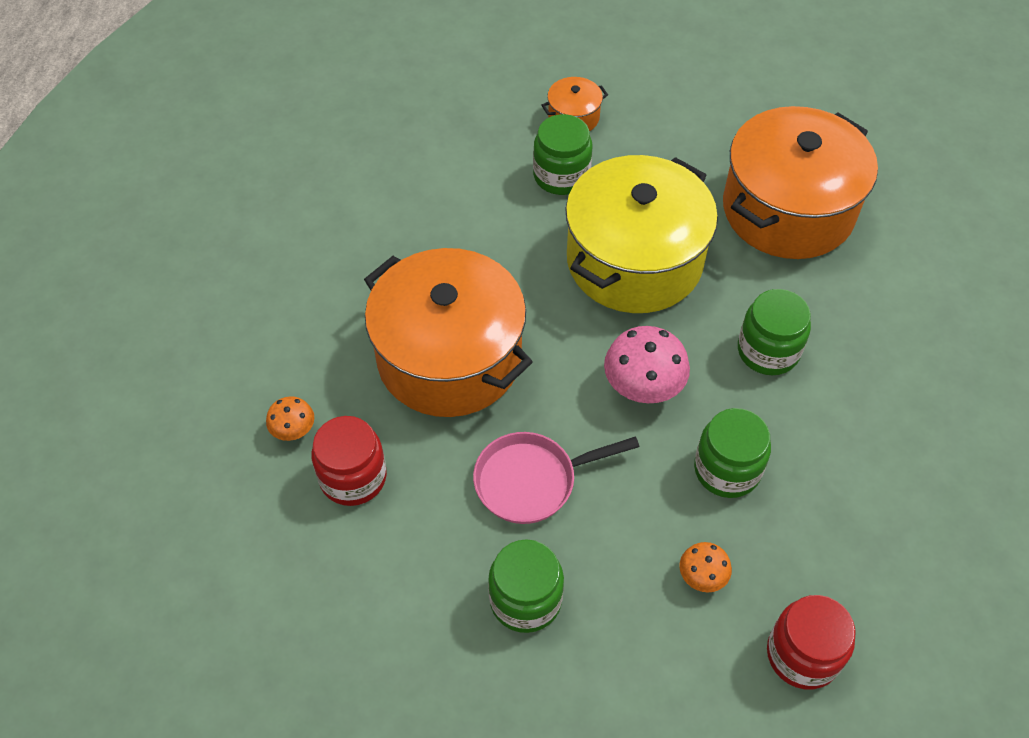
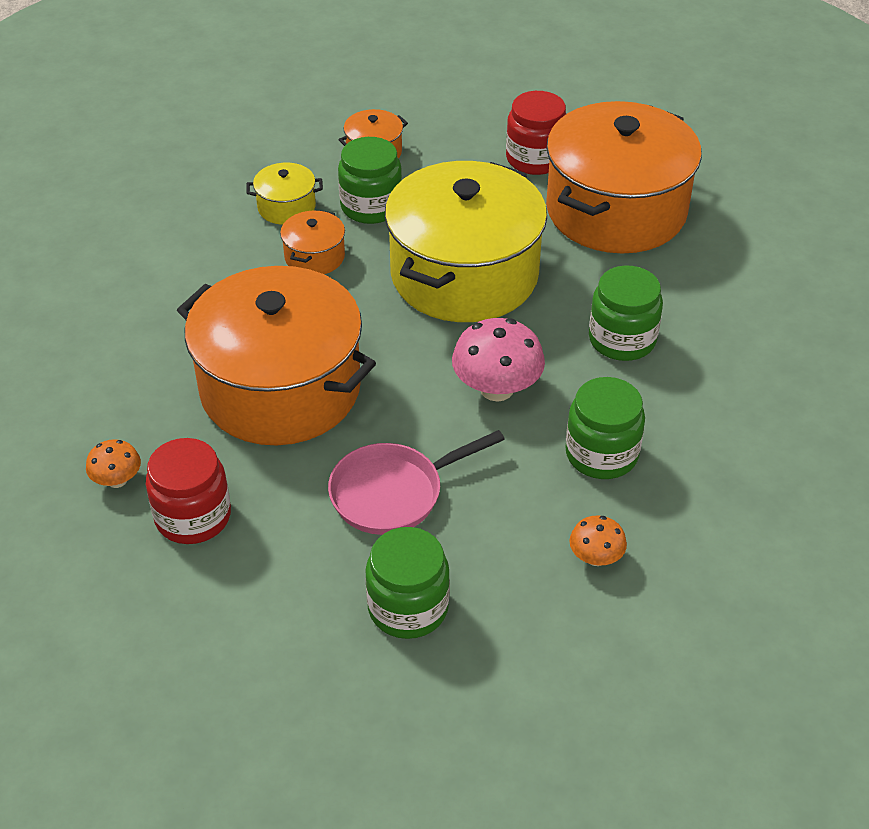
camera: 10 degrees left, 10 degrees down
(484, 166) = (286, 207): none -> yellow pot
(501, 223) = (314, 257): none -> orange pot
(802, 654) = (717, 615): red jar -> red jar (535, 159)

